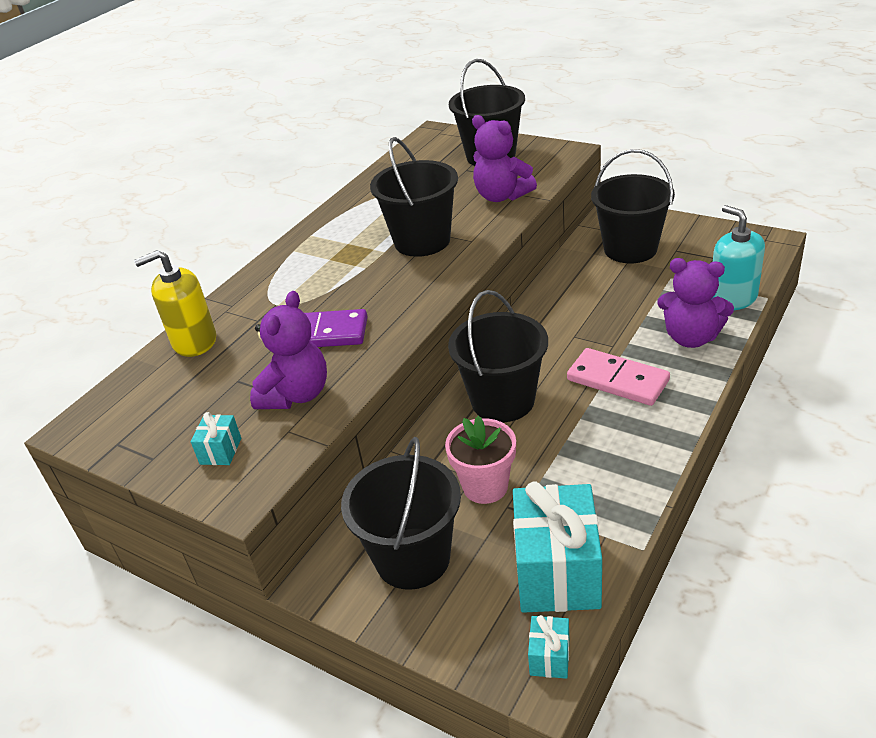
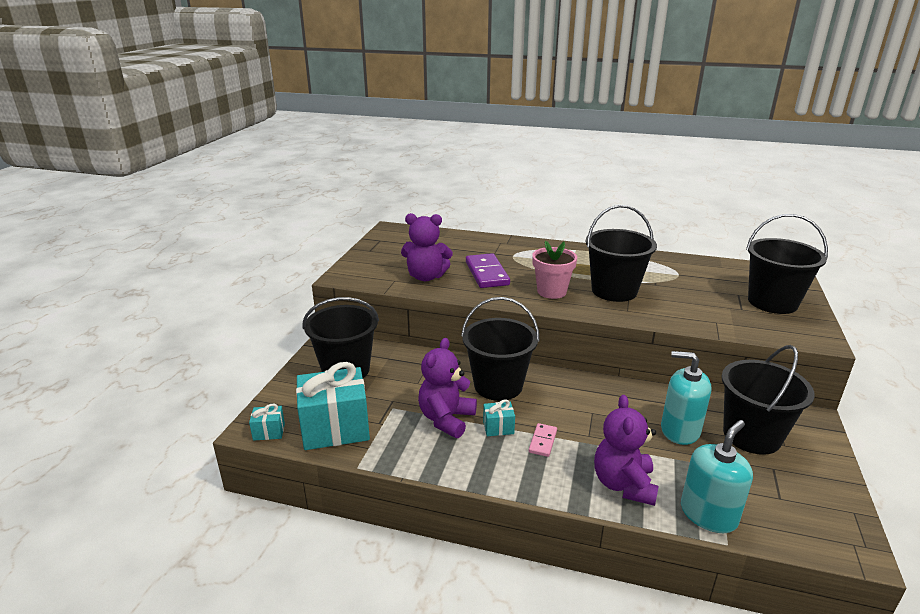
camera: 70 degrees right, 10 degrees down
(194, 341) = (468, 240): yellow soap dispenser -> none
(220, 451) = (376, 265): turquoise gift -> turquoise gift (498, 427)
(485, 486) = (409, 389): pink flower pot -> pink flower pot (551, 291)
(501, 196) = (706, 315): purple teddy bear -> purple teddy bear (446, 419)
(615, 286) = (680, 430): none -> turquoise soap dispenser
(617, 380) = (543, 441): pink domino -> pink domino, size x0.52

